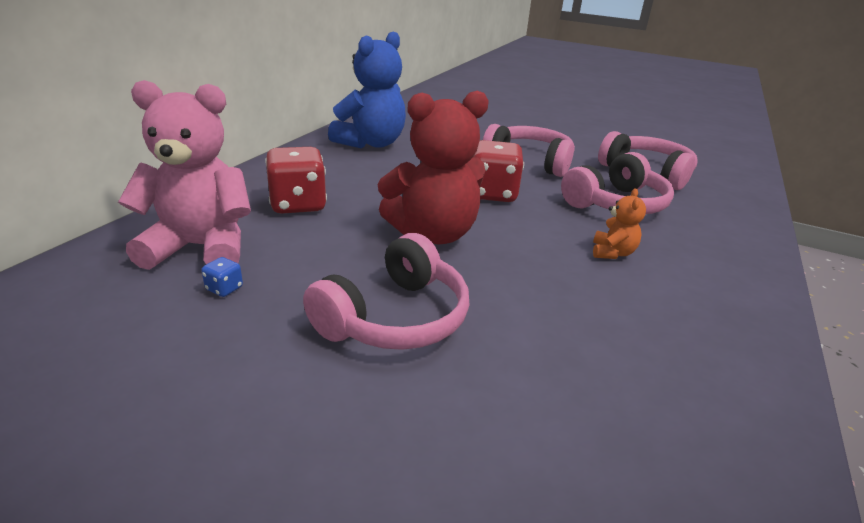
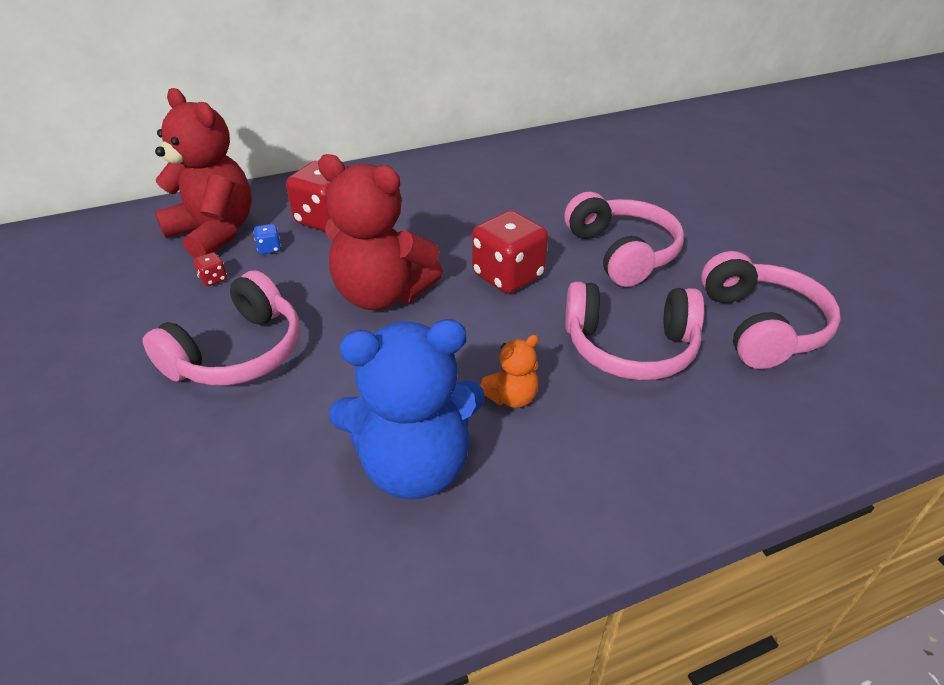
camera: 45 degrees right, 10 degrees up
(201, 248) = (215, 233): pink teddy bear -> red teddy bear
(224, 289) = (182, 273): blue dice -> blue dice (269, 249)
(268, 280) = (213, 279): none -> red dice
(371, 143) = (487, 172): blue teddy bear -> blue teddy bear (415, 465)
(394, 317) = (238, 353): pink headphones -> pink headphones turned 45 degrees counterclockwise

